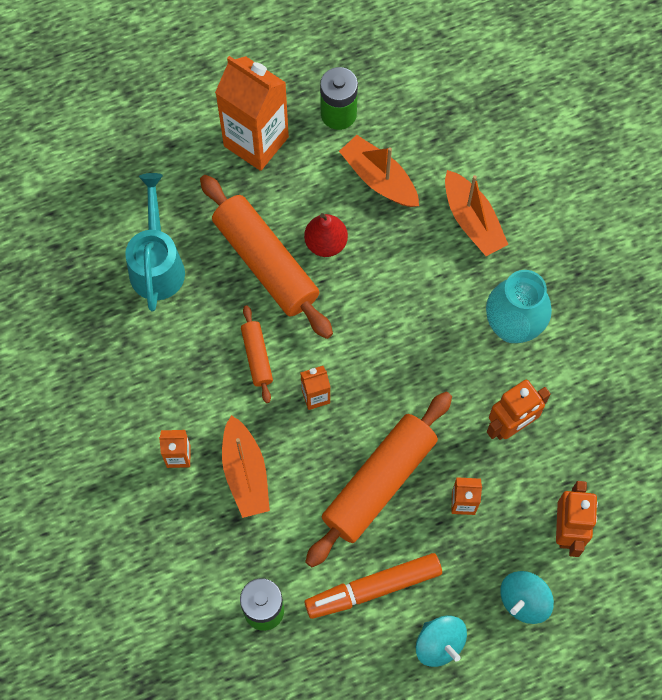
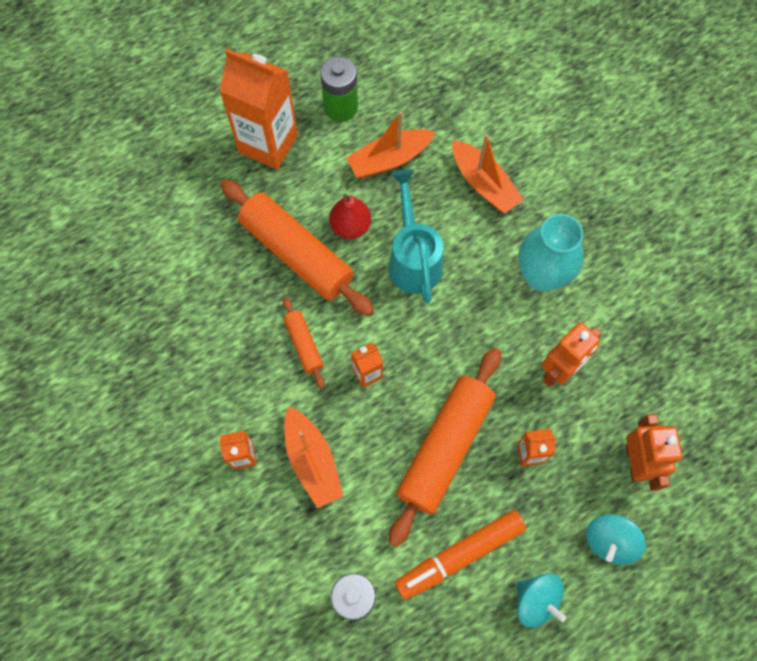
camera: 10 degrees left, 0 degrees up
(157, 264) = (192, 272): turquoise watering can -> turquoise watering can (413, 259)
(379, 178) = (389, 159): orange boat -> orange boat turned 60 degrees counterclockwise

